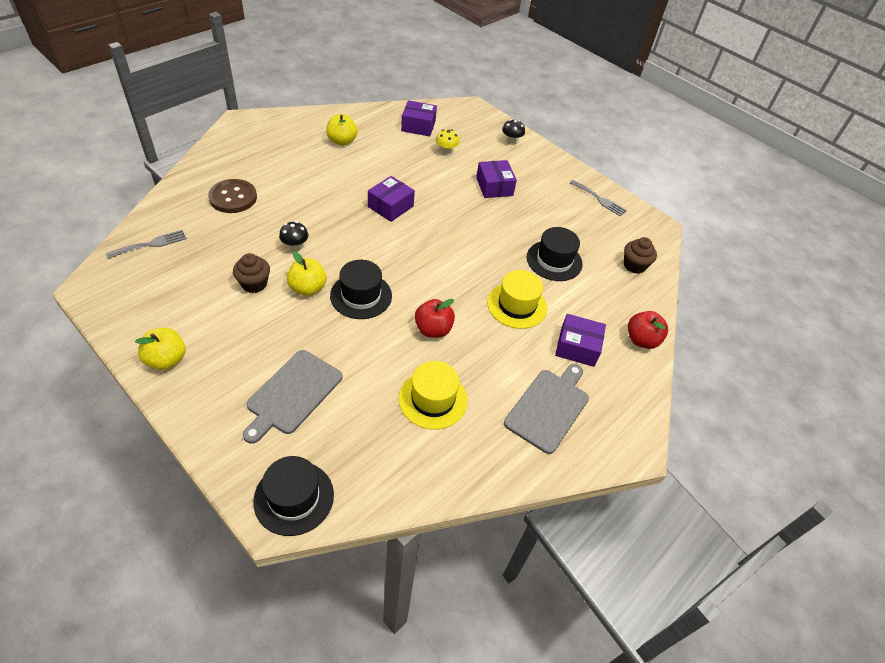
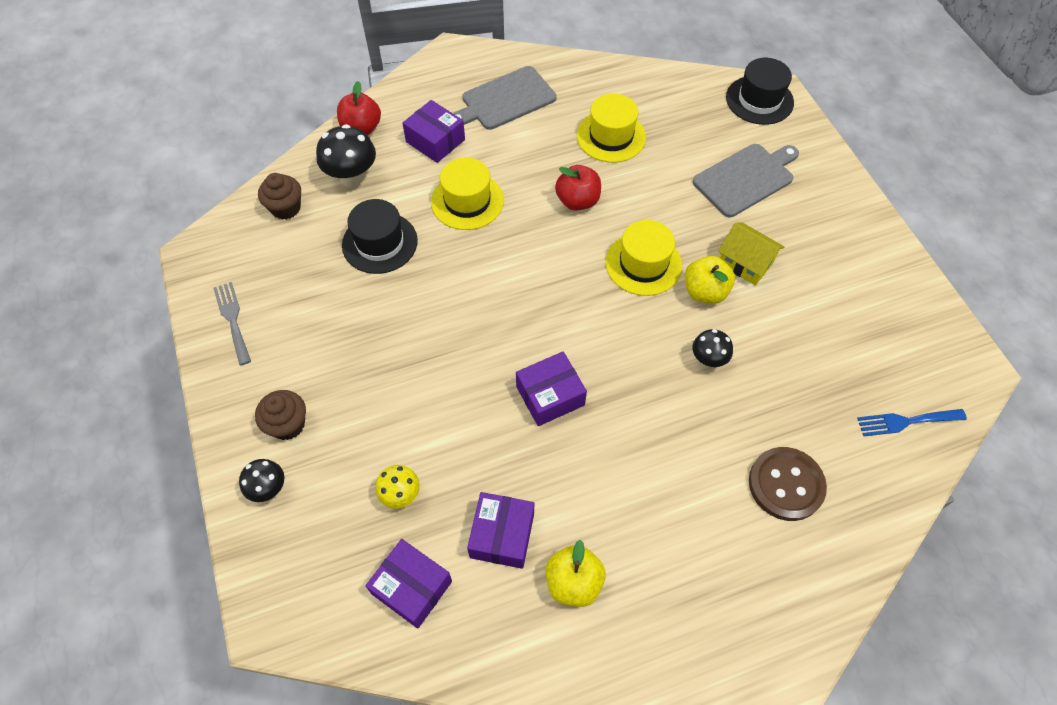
camera: 150 degrees left, 10 degrees up
(151, 244) = (906, 421): grey fork -> blue fork
(166, 360) = (873, 248): yellow apple -> none
(254, 284) = (770, 317): brown cupcake -> brown cupcake (288, 424)
(280, 318) = (745, 263): none -> yellow house
(361, 296) = (643, 264): black hat -> yellow hat
(494, 187) = (371, 390): purple box -> purple box (502, 535)
(611, 298) = (352, 178): none -> black mushroom

